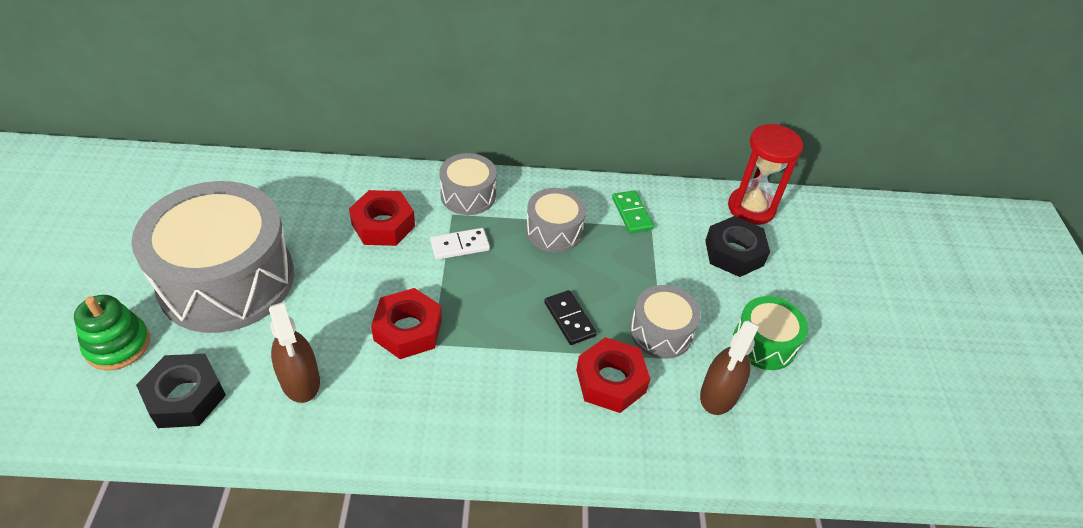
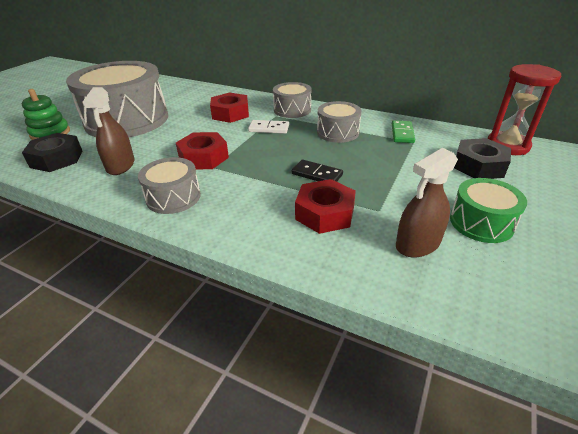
camera: 30 degrees right, 10 degrees down
(569, 319) = (317, 174): black domino -> black domino turned 60 degrees counterclockwise
(661, 332) = (386, 196): grey drum -> grey drum (173, 197)

